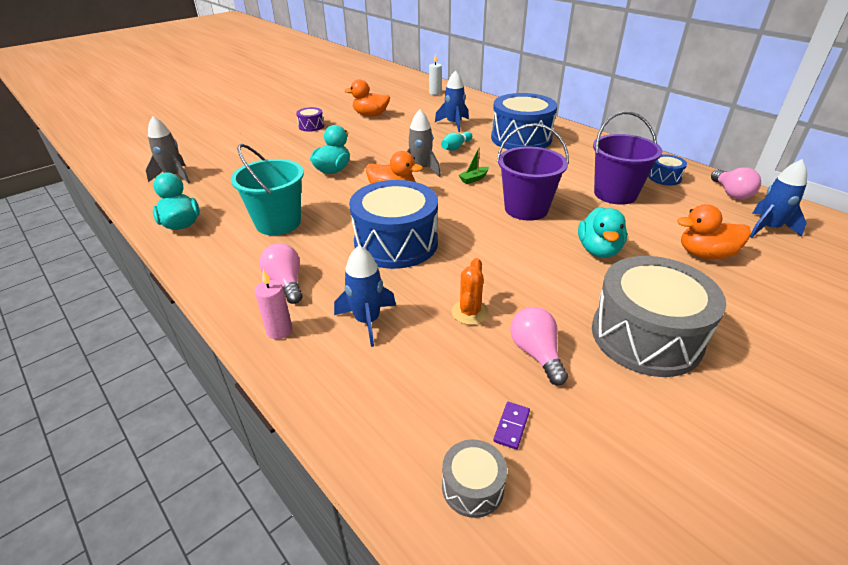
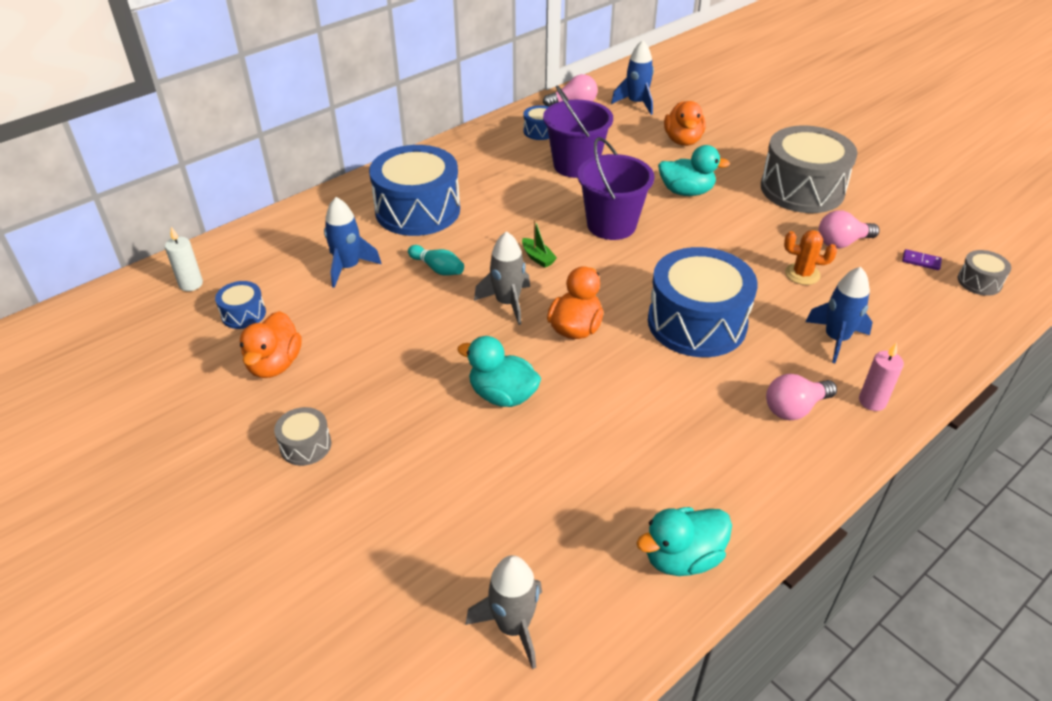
camera: 90 degrees left, 5 degrees up
(278, 223) = (665, 437): turquoise bucket -> none
(311, 126) = (305, 445): purple drum -> grey drum
(411, 105) = (243, 314): none -> blue drum

